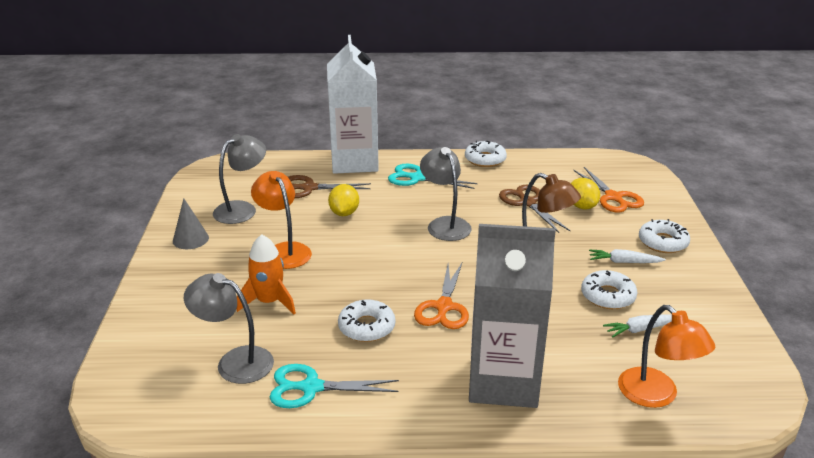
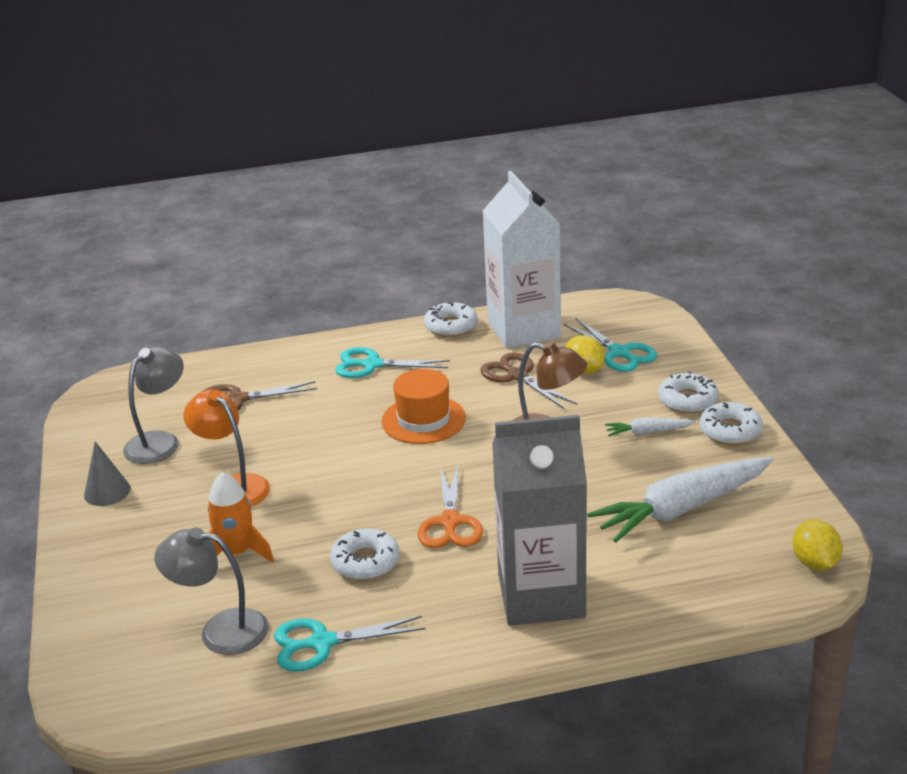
camera: 10 degrees left, 0 degrees up
(344, 213) = (293, 426): yellow lemon -> yellow lemon (815, 563)
(354, 162) = (285, 355): white carton -> white carton (524, 329)
(445, 224) = (423, 420): grey lamp -> orange hat
(608, 296) = (637, 476): white donut -> white donut (730, 431)
(613, 197) = (619, 353): orange scissors -> turquoise scissors
(641, 329) = (682, 509): white carrot -> white carrot, size x2.17
(656, 395) = (712, 580): orange lamp -> none

